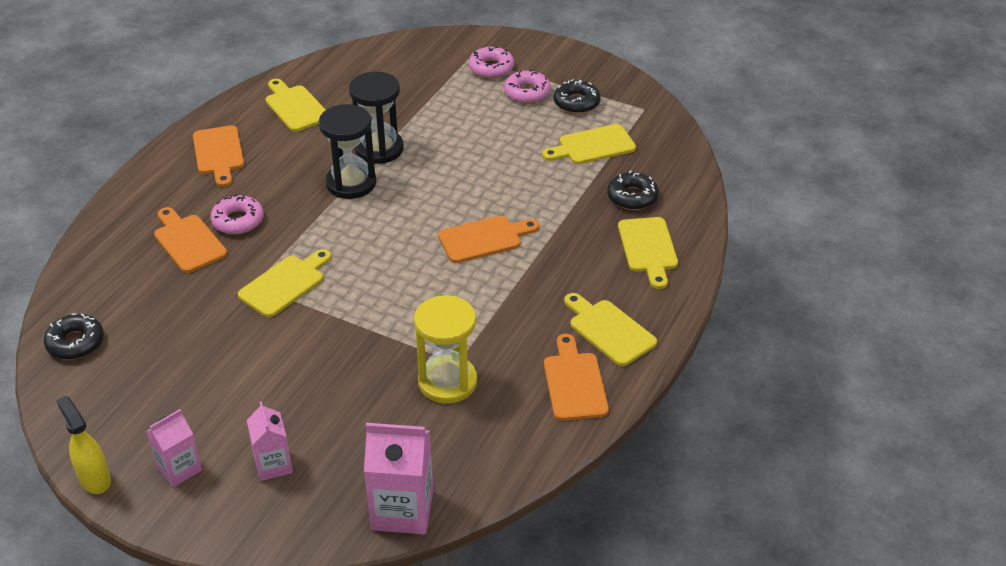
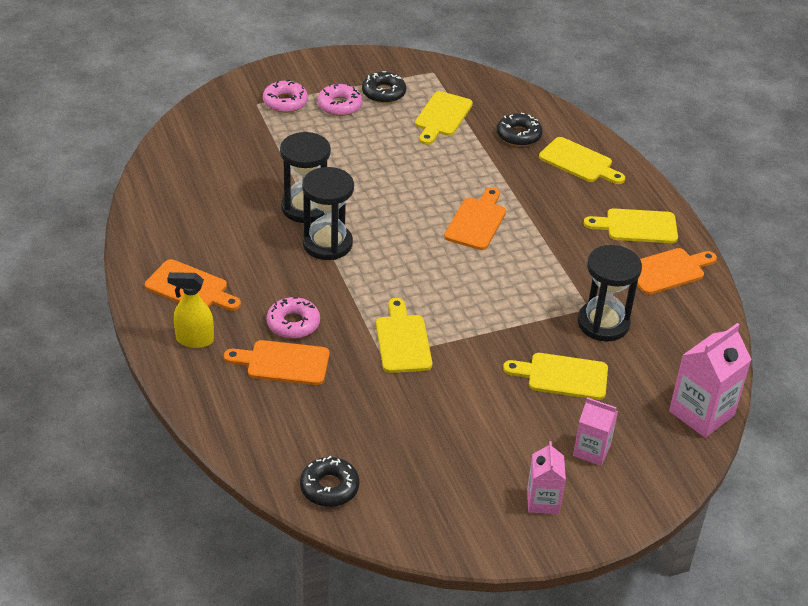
camera: 50 degrees left, 0 degrees up
(94, 479) = (503, 552): yellow spray bottle -> yellow spray bottle (194, 340)
(295, 107) = (188, 217): yellow cutting board -> yellow cutting board (562, 376)
(447, 382) = (603, 323): yellow hourglass -> black hourglass
(574, 382) = (668, 270): orange cutting board -> orange cutting board turned 120 degrees clockwise

